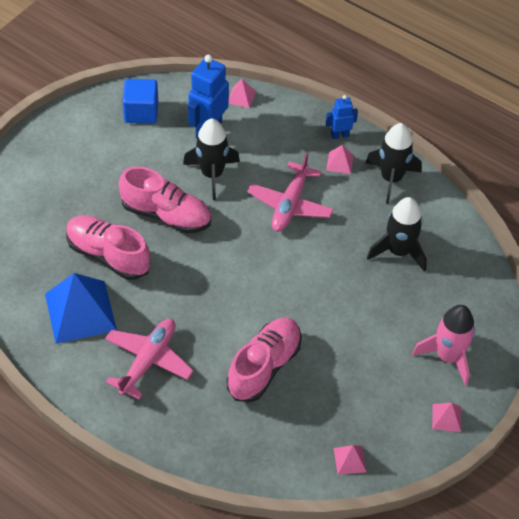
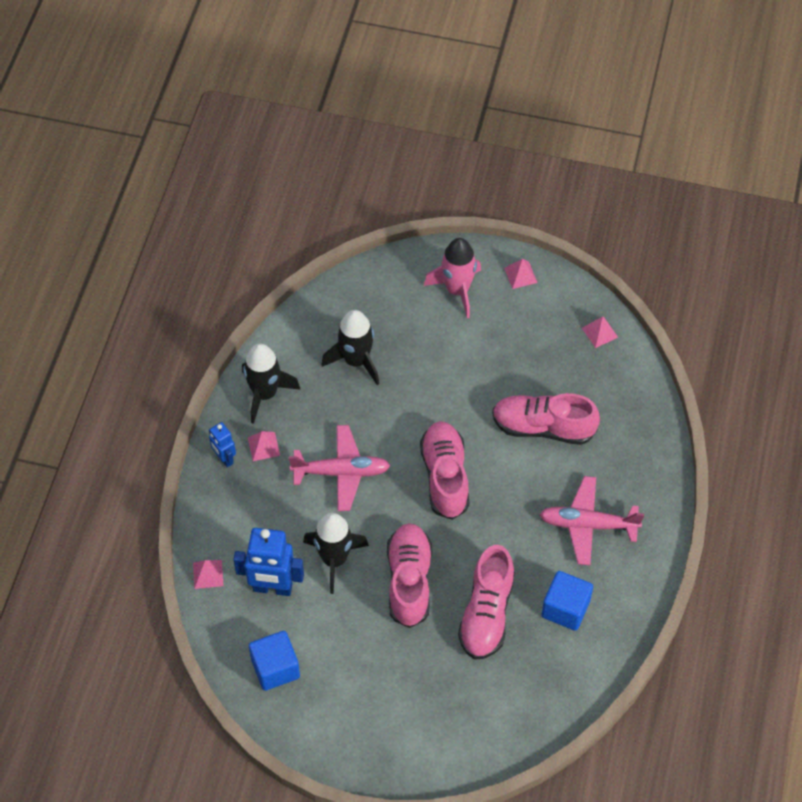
camera: 110 degrees left, 5 degrees up
(80, 311) = (565, 608): blue pyramid -> blue cube
(250, 273) = (445, 476): none -> pink shoe

